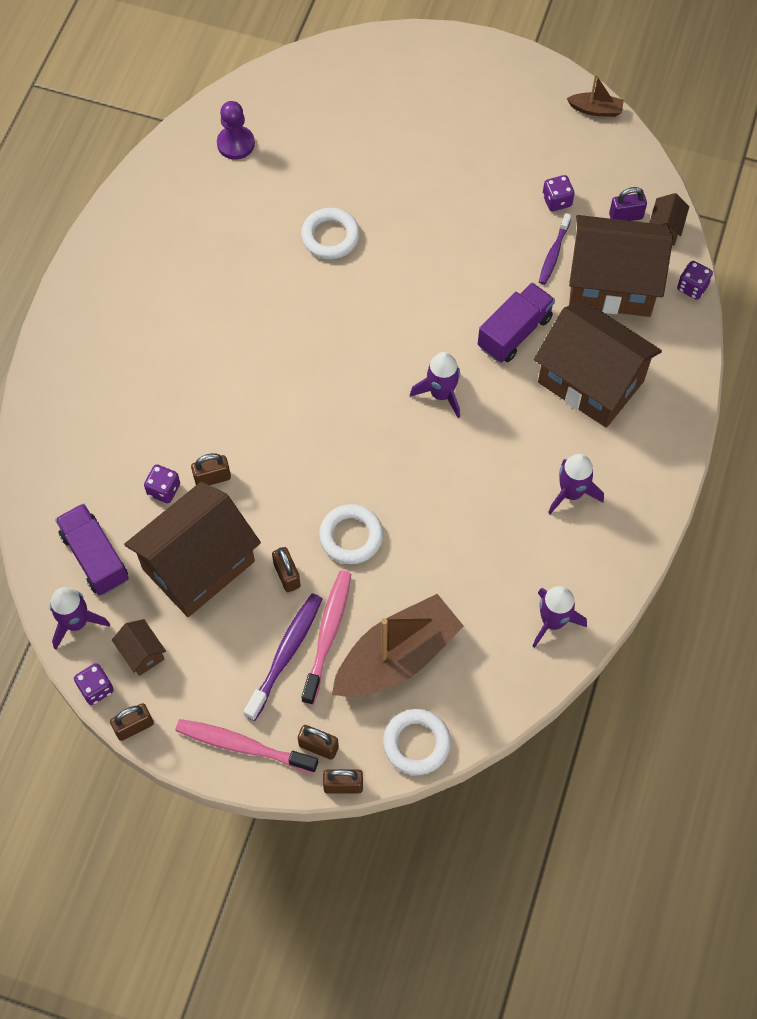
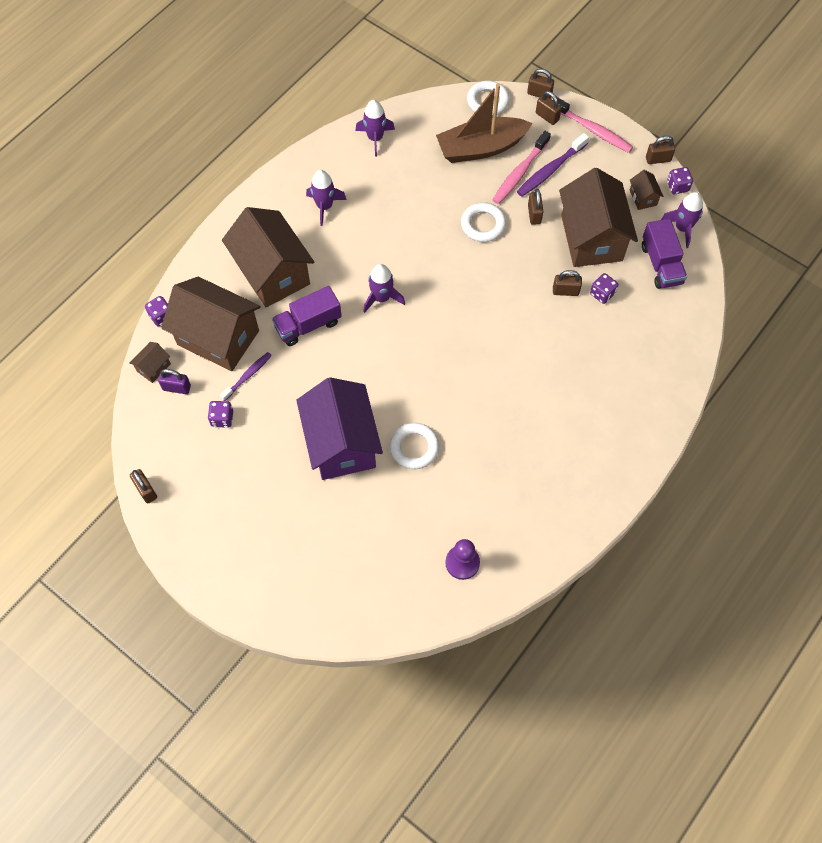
camera: 160 degrees left, 0 degrees up
(198, 565) = (591, 238): brown house -> brown house turned 75 degrees counterclockwise
(412, 216) = (341, 443): none -> purple house
(595, 110) = (146, 490): brown boat -> brown padlock

